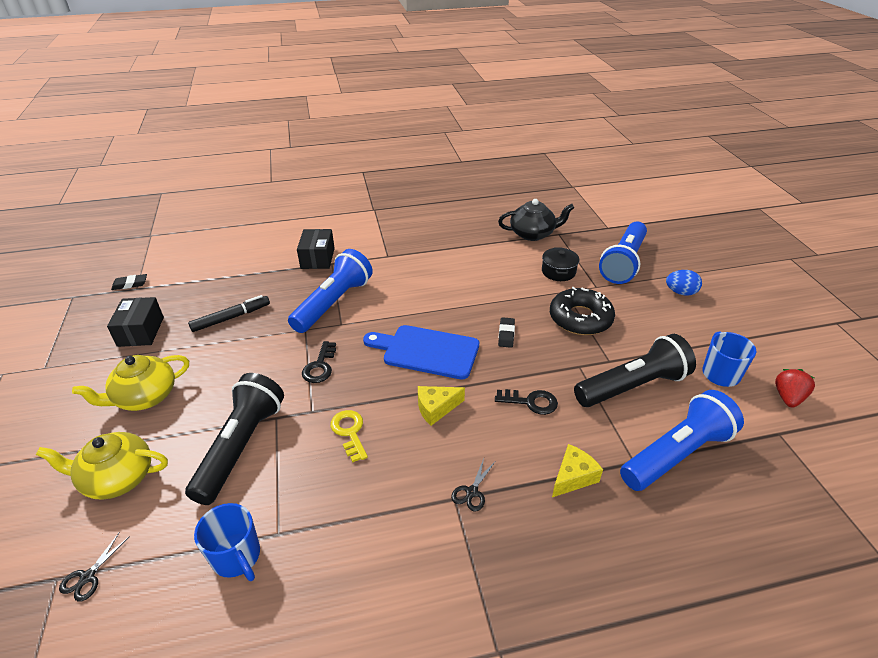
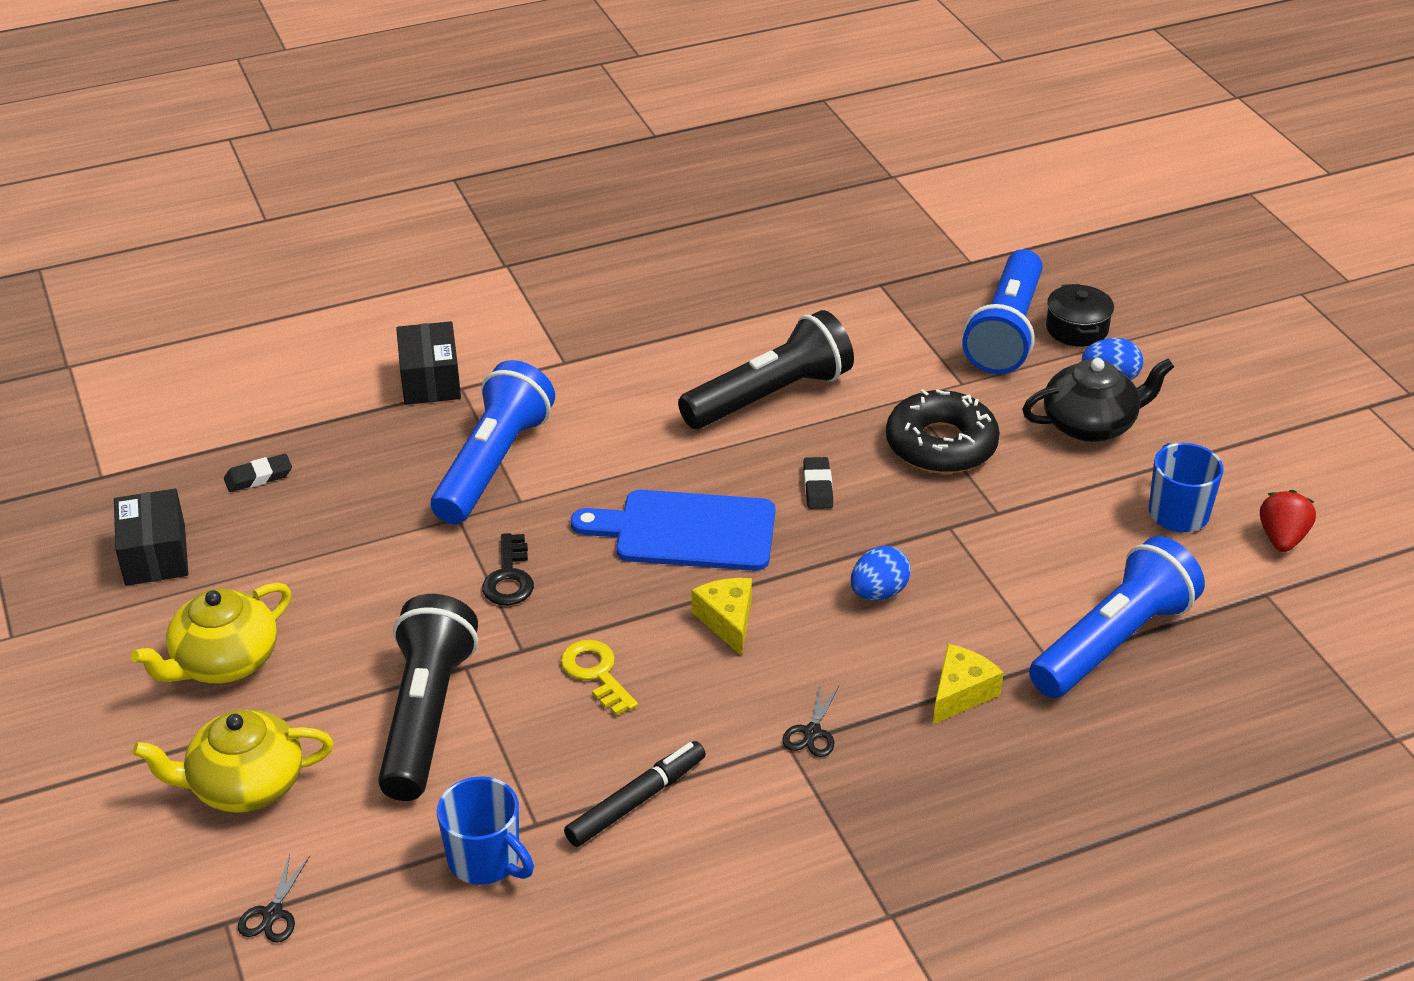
camera: 10 degrees left, 0 degrees up
(130, 284) = (84, 469): black eraser -> black eraser (258, 477)
(231, 318) = (313, 512): black marker -> black marker (636, 801)
(436, 408) = (727, 621): yellow cheese -> yellow cheese turned 105 degrees clockwise
(530, 402) = (878, 593): black key -> blue egg
(533, 234) = (831, 289): black teapot -> black teapot (1090, 424)
(558, 272) = (890, 361): black pot -> black pot (1077, 329)
(633, 386) = (1039, 549): black flashlight -> black flashlight (770, 396)

